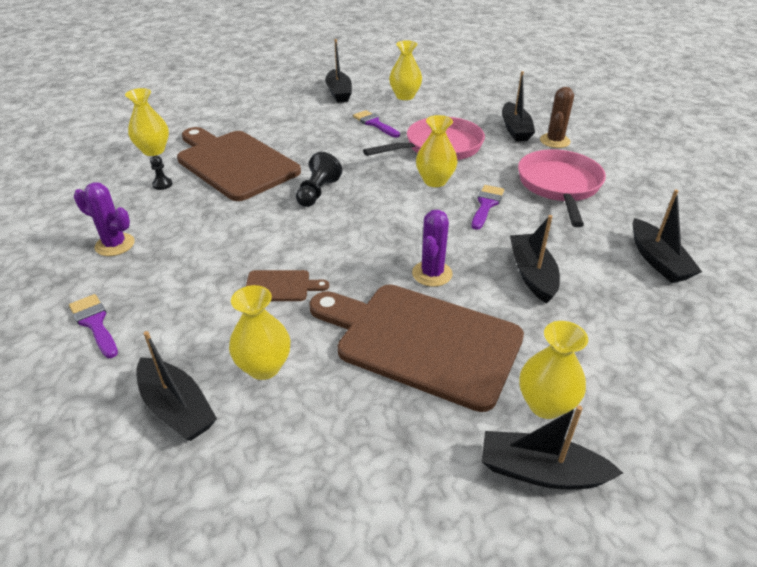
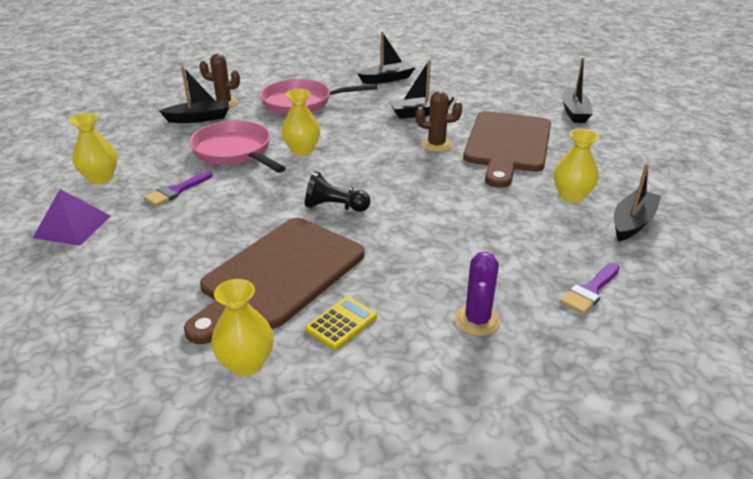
camera: 100 degrees left, 5 degrees down
(162, 184) = (341, 323): black pawn -> yellow calculator
(281, 286) = (485, 204): brown cutting board -> none
(339, 93) = (72, 226): black boat -> purple pyramid
(432, 274) = (436, 145): purple cactus -> brown cactus
(486, 205) = (336, 128): purple brush -> none
(545, 404) = (531, 111): yellow vase -> none

